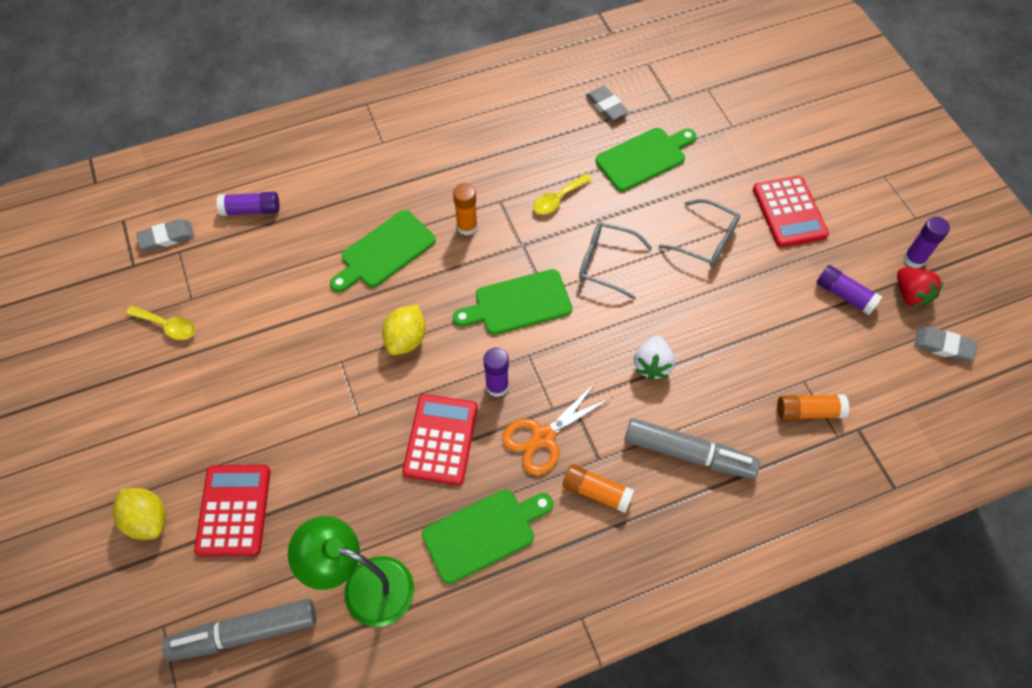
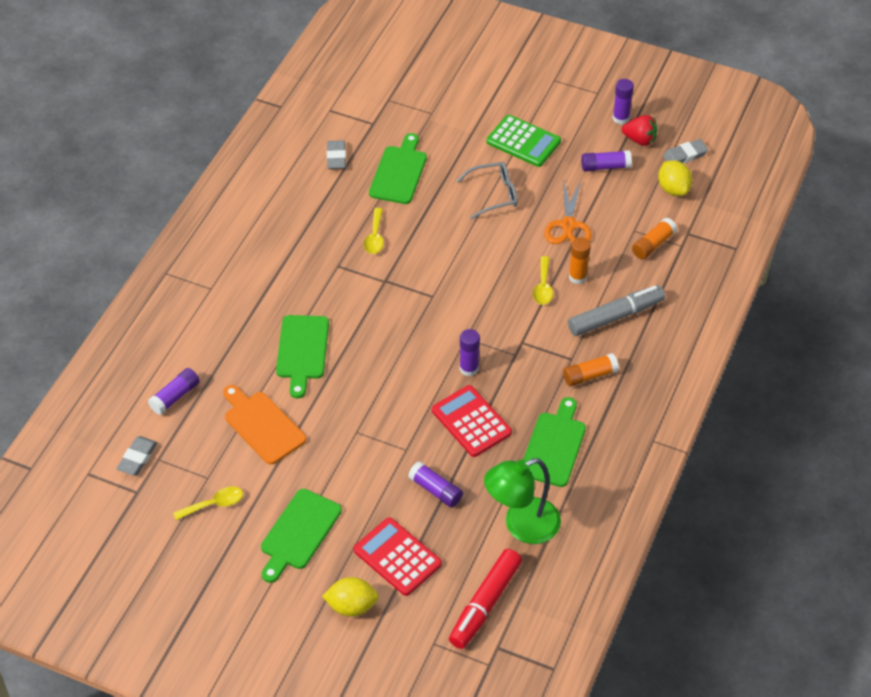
camera: 45 degrees left, 10 degrees down
(245, 633) = (485, 604): grey marker -> red marker
(280, 290) = (262, 425): none -> orange cutting board
(336, 477) = (435, 490): none -> purple glue stick
(406, 339) = (382, 388): yellow lemon -> yellow lemon (673, 189)
(467, 227) = (337, 296): orange glue stick -> orange glue stick (577, 277)
(518, 303) = (425, 315): green cutting board -> green cutting board (299, 533)
(543, 437) = (528, 373): orange scissors -> orange scissors (568, 225)
(606, 106) = (336, 157): grey eraser -> grey eraser turned 75 degrees clockwise
(606, 263) = (450, 252): grey glasses -> none
(652, 365) = (543, 287): white strawberry -> yellow spoon
(789, 212) = (523, 142): red calculator -> green calculator

